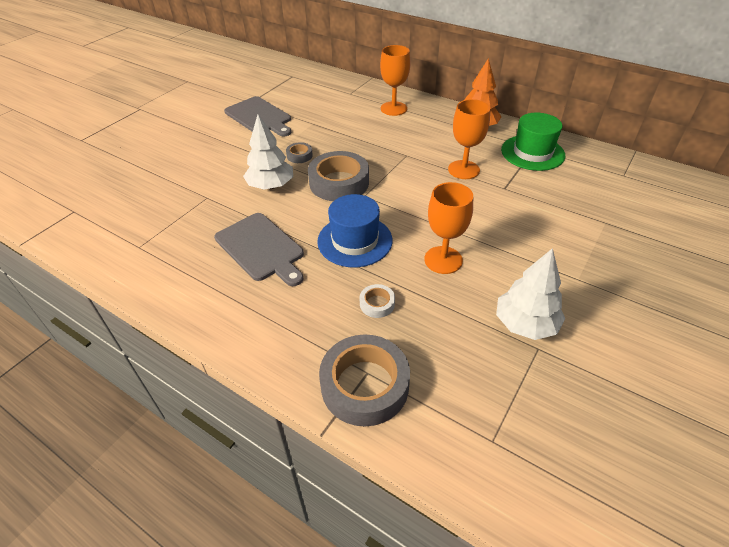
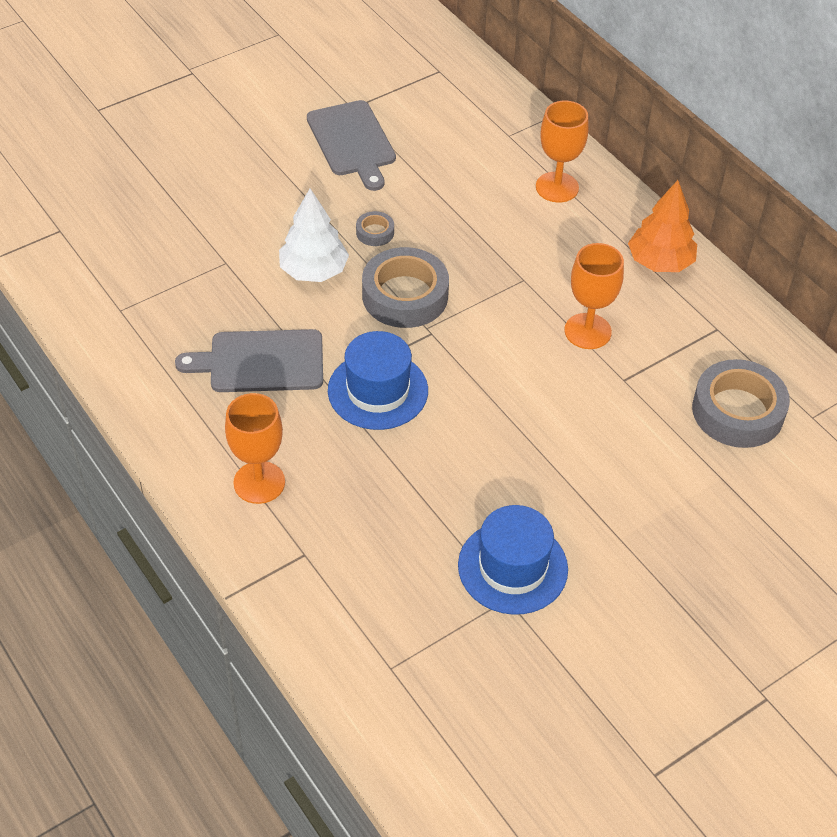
camera: 20 degrees right, 5 degrees up
(261, 248) = (260, 362): grey cutting board -> grey cutting board turned 105 degrees clockwise
(364, 385) = (294, 566): grey tape -> grey tape (737, 411)
(377, 304) = (358, 482): white tape -> none
(443, 260) = (470, 455): orange goblet -> orange goblet (259, 482)
(525, 324) = (512, 567): white tree -> blue hat
(532, 153) = (709, 335): green hat -> none

